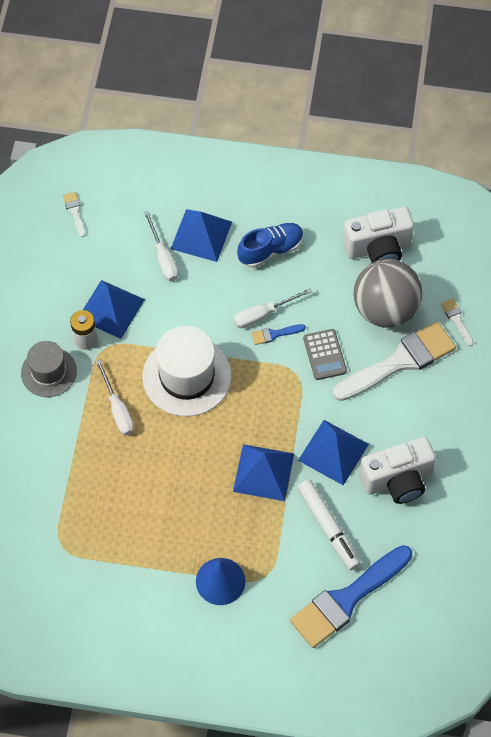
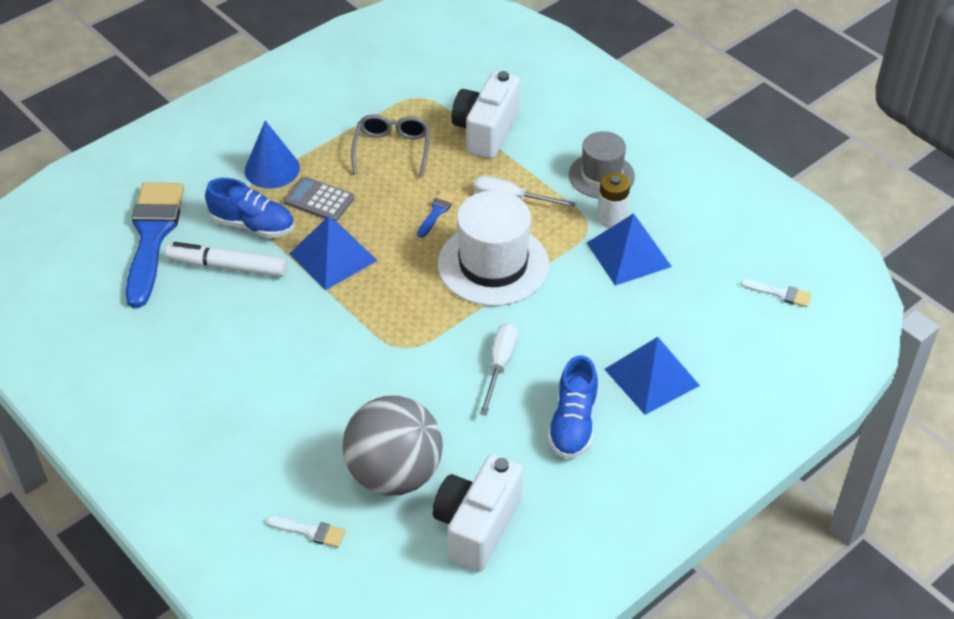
camera: 130 degrees right, 15 degrees down
(133, 519) = (392, 149): none -> grey glasses
(163, 257) = (652, 329): white screwdriver -> none
(274, 334) = (467, 359): blue brush -> blue brush (437, 212)
(281, 545) = (253, 225): none -> blue shoe
(324, 355) = (399, 384): grey calculator -> grey calculator (319, 200)
(333, 452) = (291, 319): blue pyramid -> none
(397, 480) = (207, 347): white camera -> white camera (486, 131)
(400, 361) = (321, 441): white brush -> none

